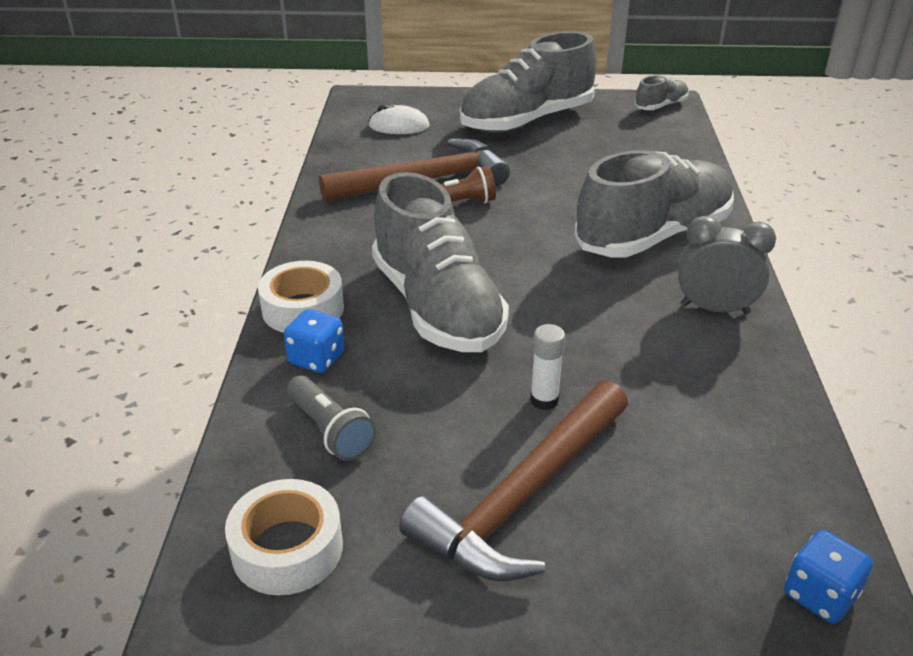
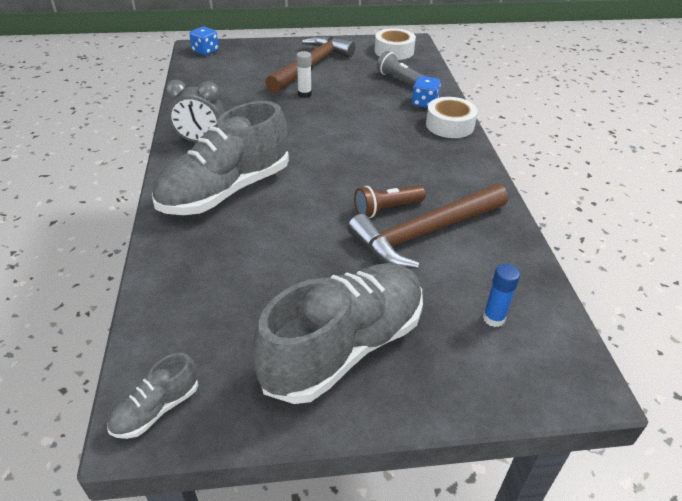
camera: 170 degrees right, 5 degrees up
(399, 126) = (493, 318): white mouse -> blue glue stick
(437, 307) = (372, 131): grey shoe -> none

